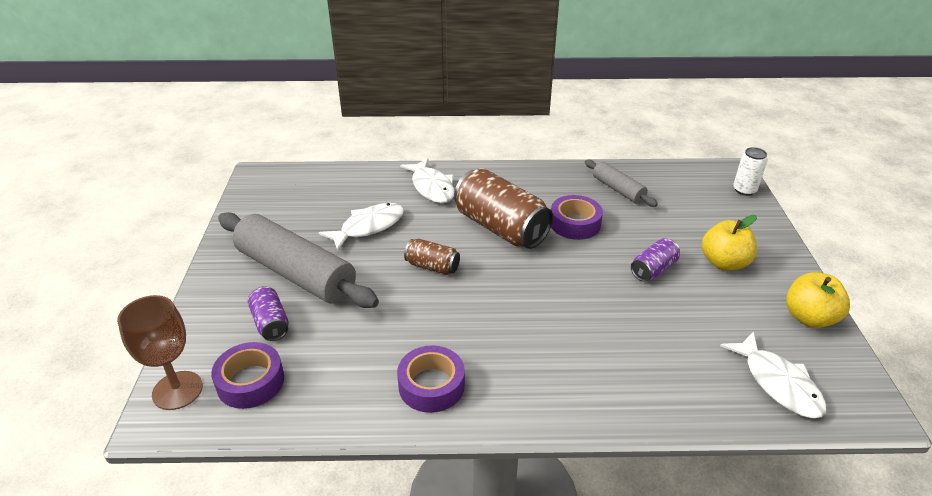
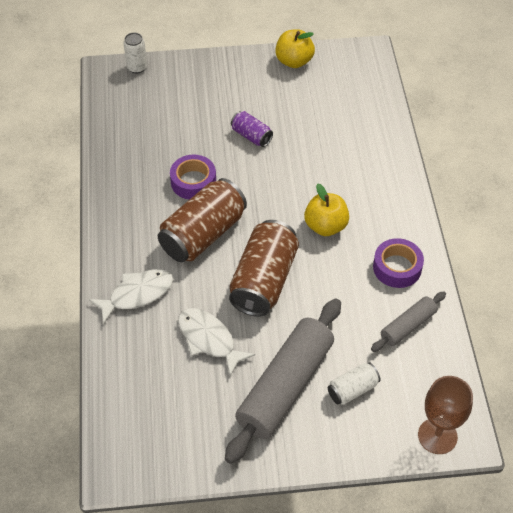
camera: 95 degrees left, 15 degrees up
(250, 382) = (418, 386): purple tape -> none
(270, 323) = (352, 389): purple can -> white can
(432, 266) = (264, 281): brown can -> brown can, size x2.00
(618, 189) = (138, 150): grey rolling pin -> grey rolling pin (408, 326)
(724, 263) = (238, 94): yellow apple -> yellow apple (325, 226)
(778, 383) = (357, 87): white fish -> none

